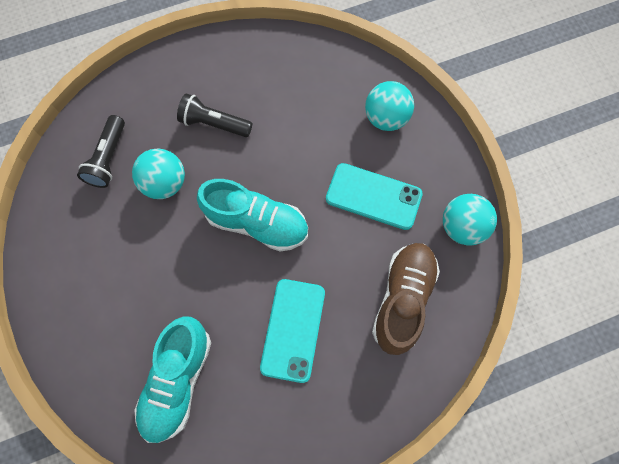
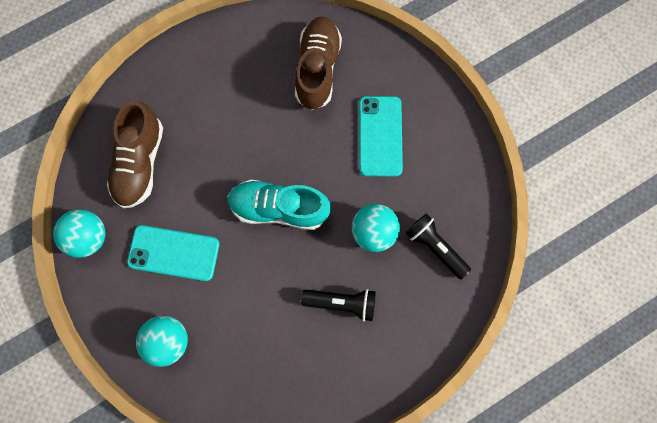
camera: 170 degrees right, 5 degrees up
(108, 158) = (435, 247): black flashlight -> black flashlight turned 45 degrees counterclockwise
(178, 380) = (317, 69): turquoise shoe -> brown shoe
(293, 330) = (231, 122): turquoise phone -> turquoise phone (380, 136)

